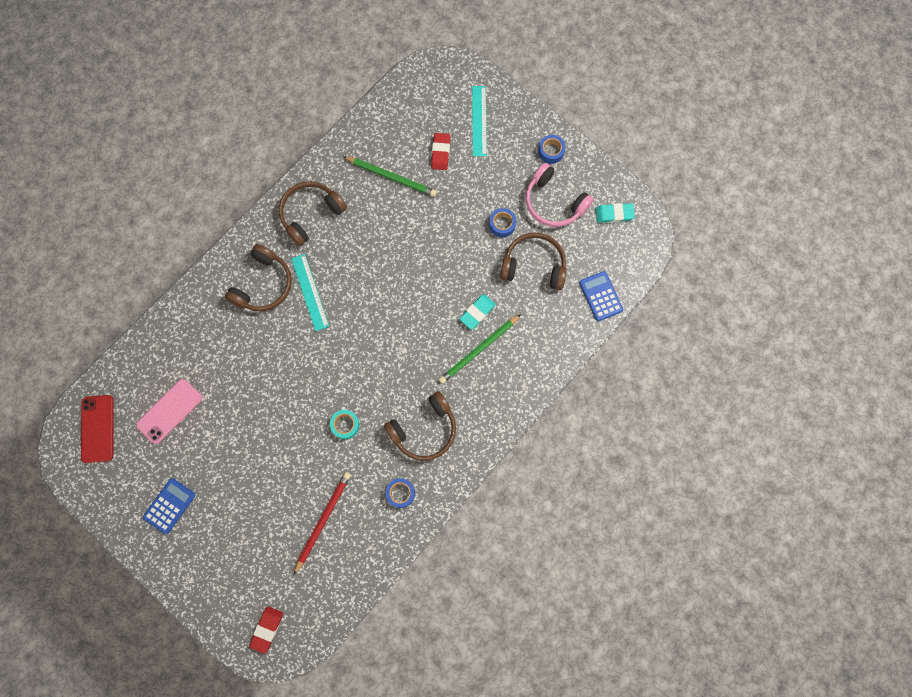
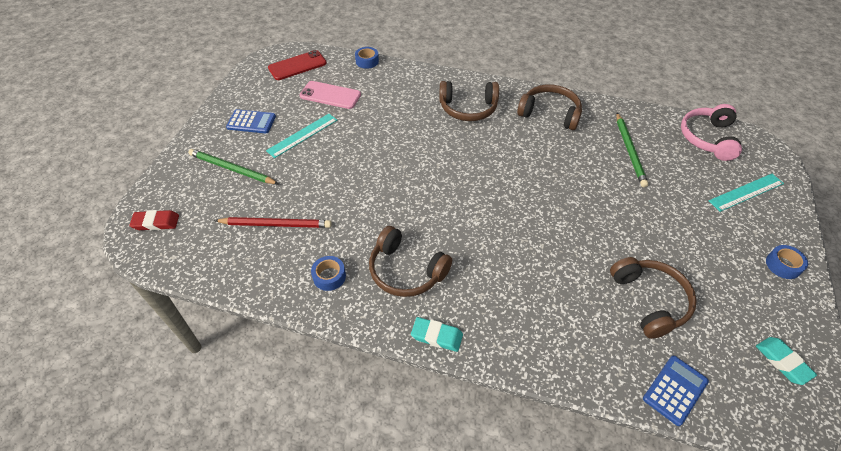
camera: 65 degrees right, 25 degrees down
(310, 292) = (483, 137): turquoise ruler -> turquoise ruler (302, 135)
(345, 425) = (377, 206): turquoise tape -> none
(440, 153) = (686, 176): red eraser -> none
(477, 312) = (558, 268): turquoise eraser -> turquoise eraser (436, 336)
(479, 350) = (520, 286): green pencil -> green pencil (232, 169)
(502, 224) = (666, 253): blue tape -> blue tape (367, 61)
(553, 202) = (733, 291): pink headphones -> pink headphones (707, 138)

